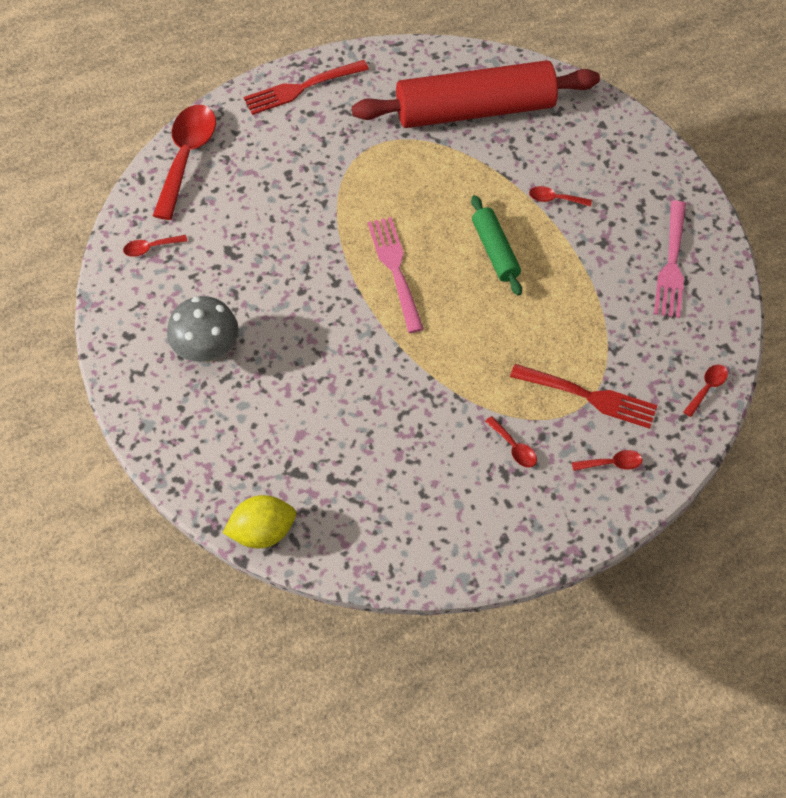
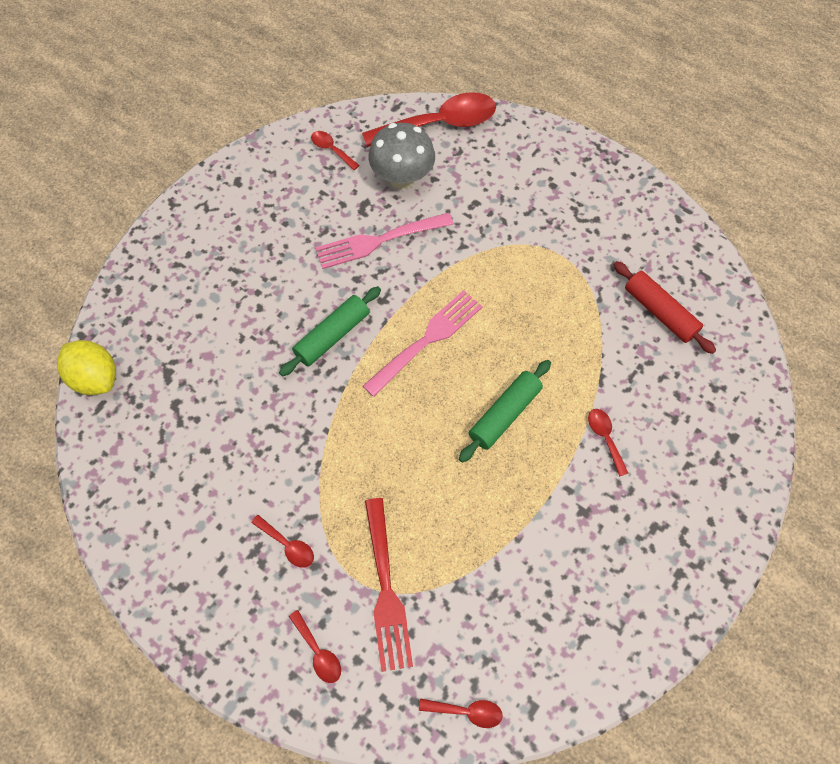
camera: 60 degrees right, 5 degrees up
(207, 350) = (254, 242): grey mushroom -> grey mushroom (402, 178)
(302, 87) = (576, 164): red fork -> none
(345, 333) = (332, 336): none -> green rolling pin
(475, 110) = (660, 312): red rolling pin -> red rolling pin, size x0.47
(514, 447) = (288, 545): red spoon -> red spoon turned 75 degrees counterclockwise
(671, 263) = (604, 595): pink fork -> pink fork (380, 240)

